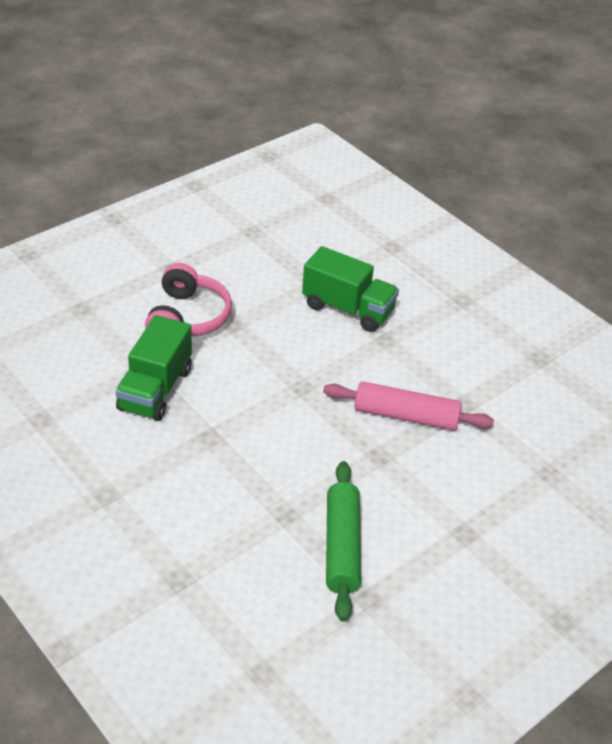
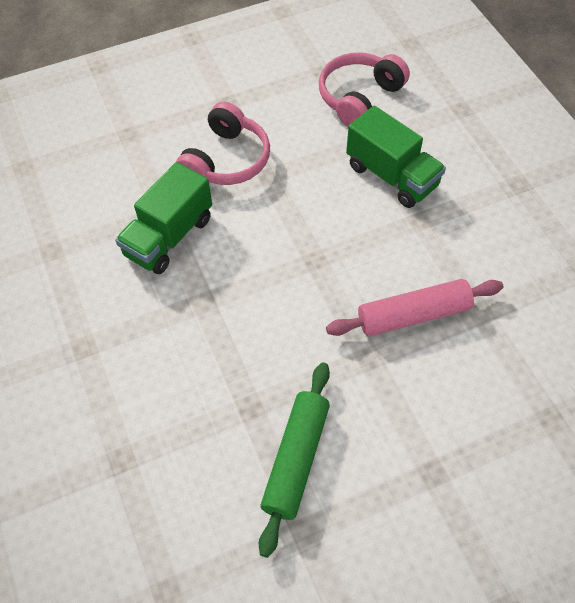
camera: 20 degrees right, 15 degrees up
(295, 249) = (359, 98): none -> pink headphones
(406, 416) = (413, 315): pink rolling pin -> pink rolling pin turned 45 degrees counterclockwise

